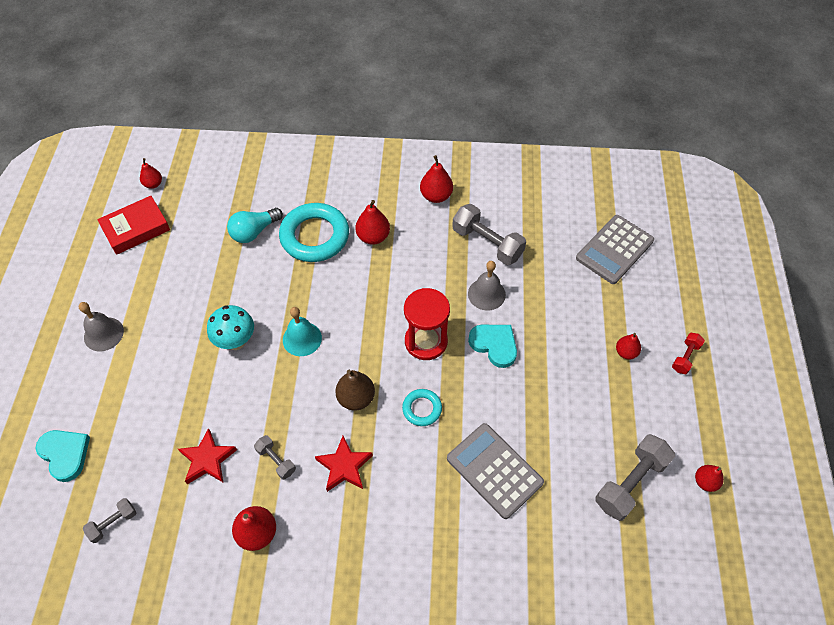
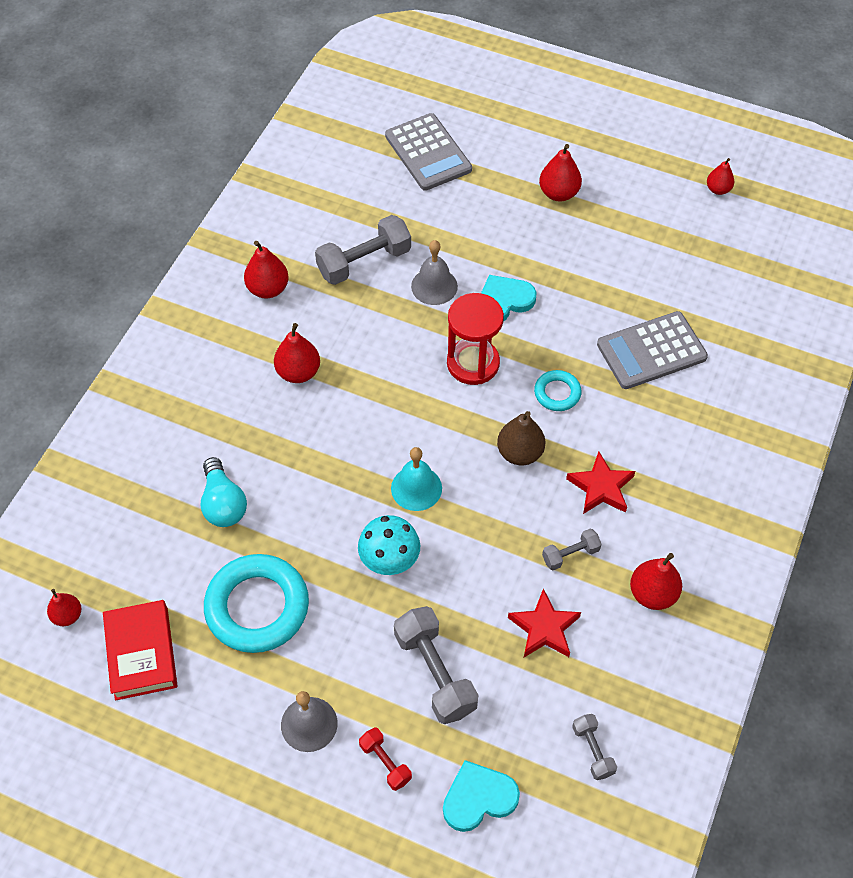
camera: 70 degrees left, 0 degrees up
(315, 236) = (266, 435): turquoise ring -> turquoise ring (257, 607)
(626, 352) = (558, 193): red pear -> red pear, size x1.54
(630, 483) = (701, 245): grey dumbbell -> grey dumbbell (435, 673)
(685, 357) = (583, 149): red dumbbell -> red dumbbell (385, 762)

